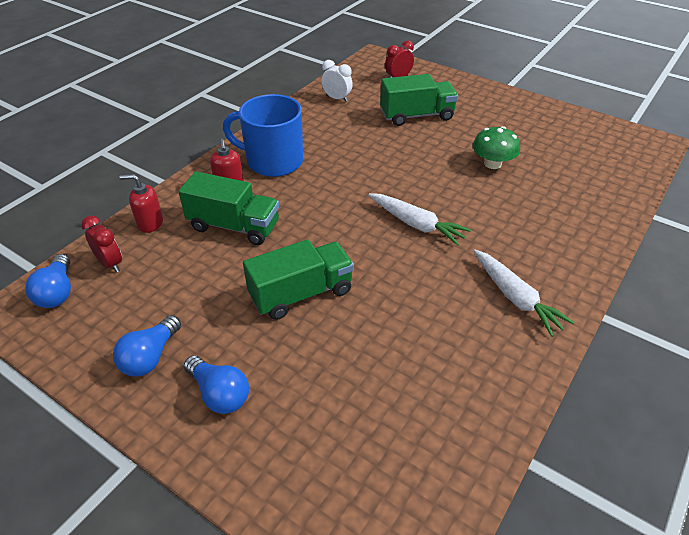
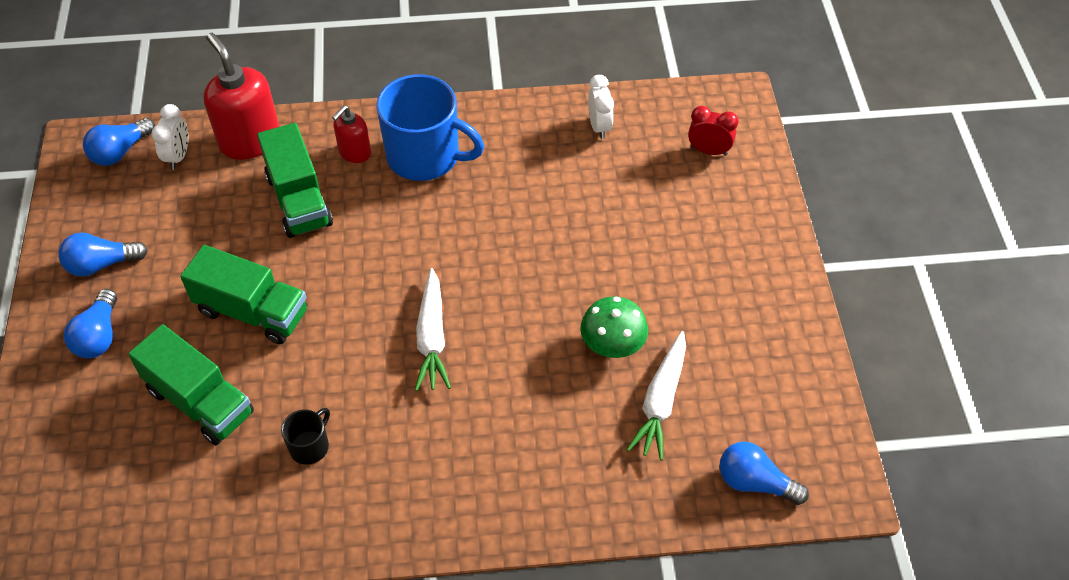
camera: 50 degrees right, 10 degrees up
(110, 264) = (178, 156): red clock -> white clock
(150, 223) = (250, 140): red soap dispenser -> red soap dispenser, size x1.80
(273, 161) = (425, 156): blue mug -> blue mug turned 135 degrees clockwise
(417, 116) = (641, 218): green truck -> green truck (200, 401)
(450, 321) = (310, 446): none -> black mug
(515, 297) = (389, 483): white carrot -> white carrot (661, 401)
(629, 164) = (755, 482): none -> blue light bulb

